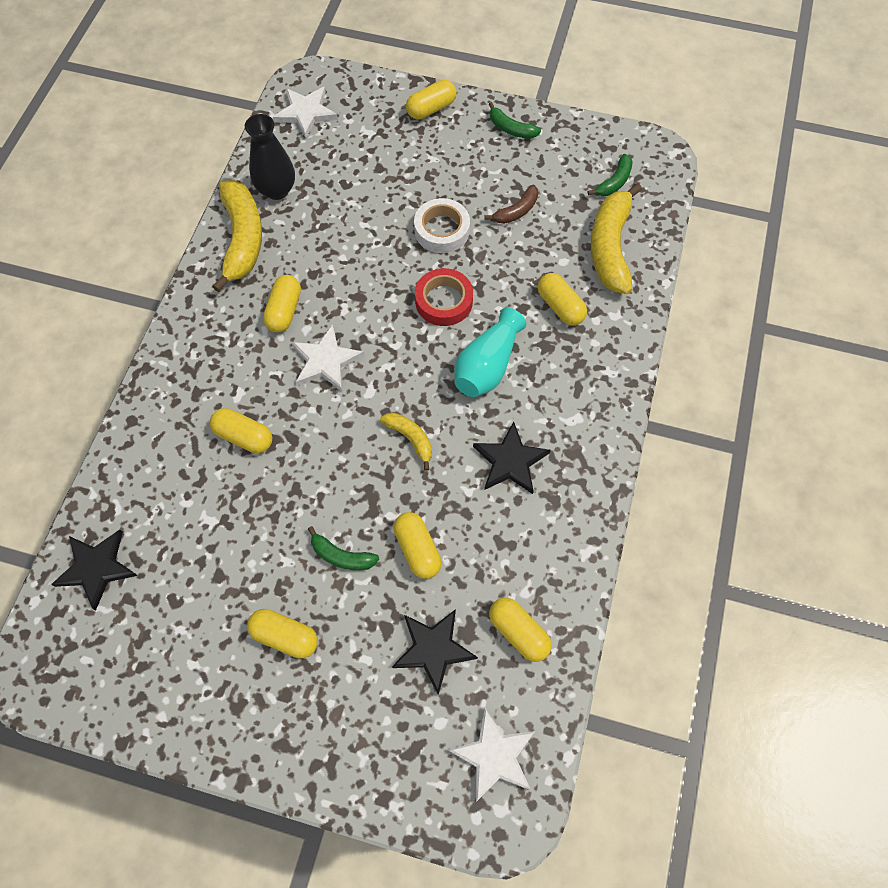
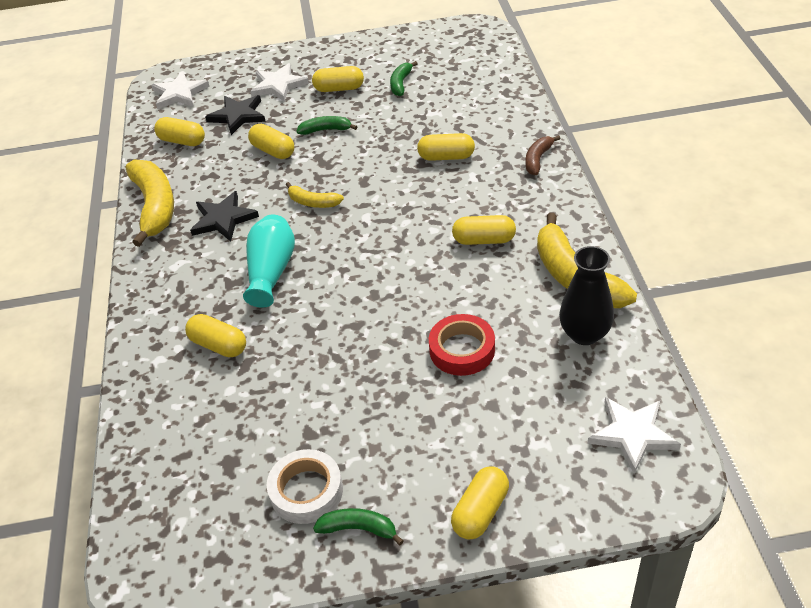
camera: 160 degrees right, 20 degrees down
(97, 568) = (486, 71): black star -> none
(284, 311) = (484, 240): yellow capsule -> yellow capsule turned 75 degrees counterclockwise
(325, 361) = (418, 221): white star -> white star (278, 85)
(442, 230) = (378, 367): white tape -> white tape (306, 491)
(444, 301) = (339, 304): red tape -> red tape (462, 350)
(516, 211) = (304, 422): brown banana -> brown banana (537, 159)
(610, 247) = (180, 426): yellow banana -> yellow banana (155, 206)
(614, 182) = (195, 510): green banana -> green banana (401, 83)

